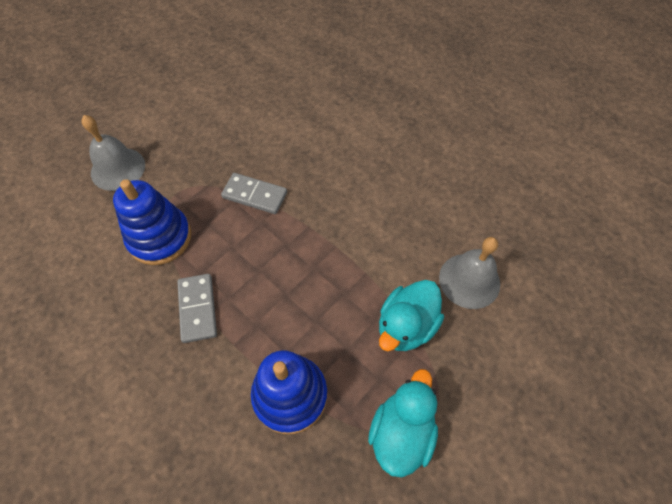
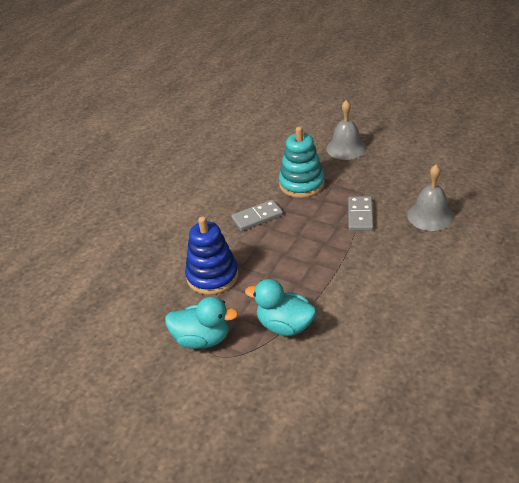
camera: 80 degrees right, 20 degrees down
(160, 237) = (301, 184): blue stacking toy -> turquoise stacking toy
(469, 280) = (343, 359): grey bell -> grey bell (430, 216)

